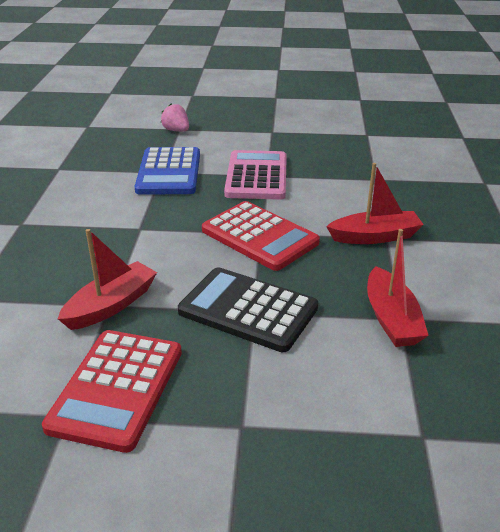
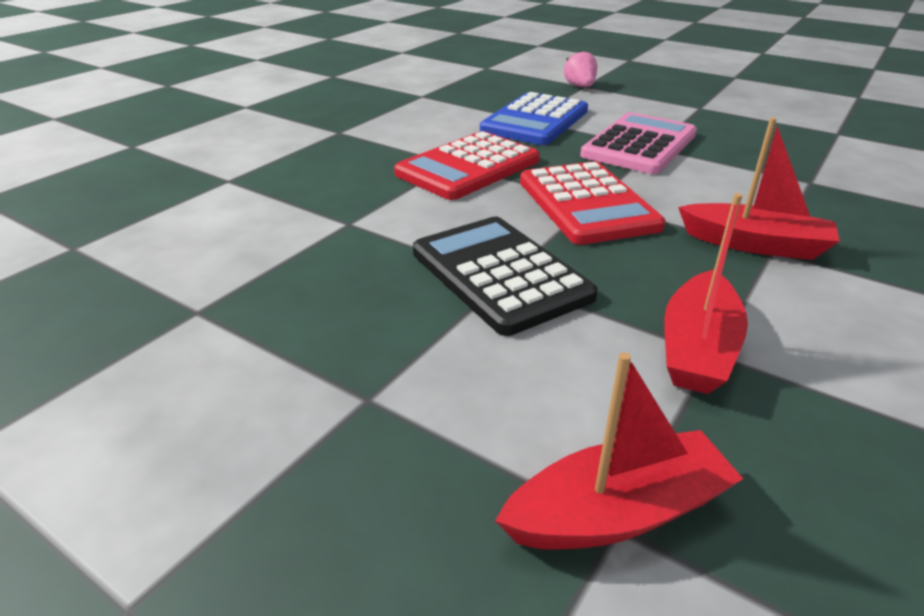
camera: 30 degrees right, 0 degrees up
(111, 305) = (350, 223): red boat -> red boat (617, 512)
(116, 388) = (273, 304): red calculator -> red calculator (468, 167)

